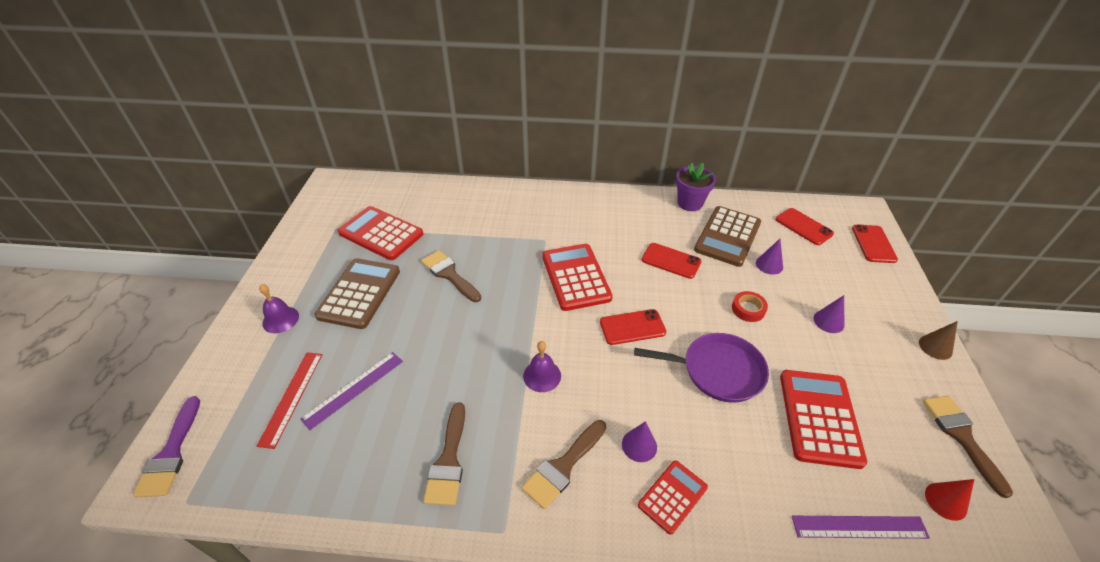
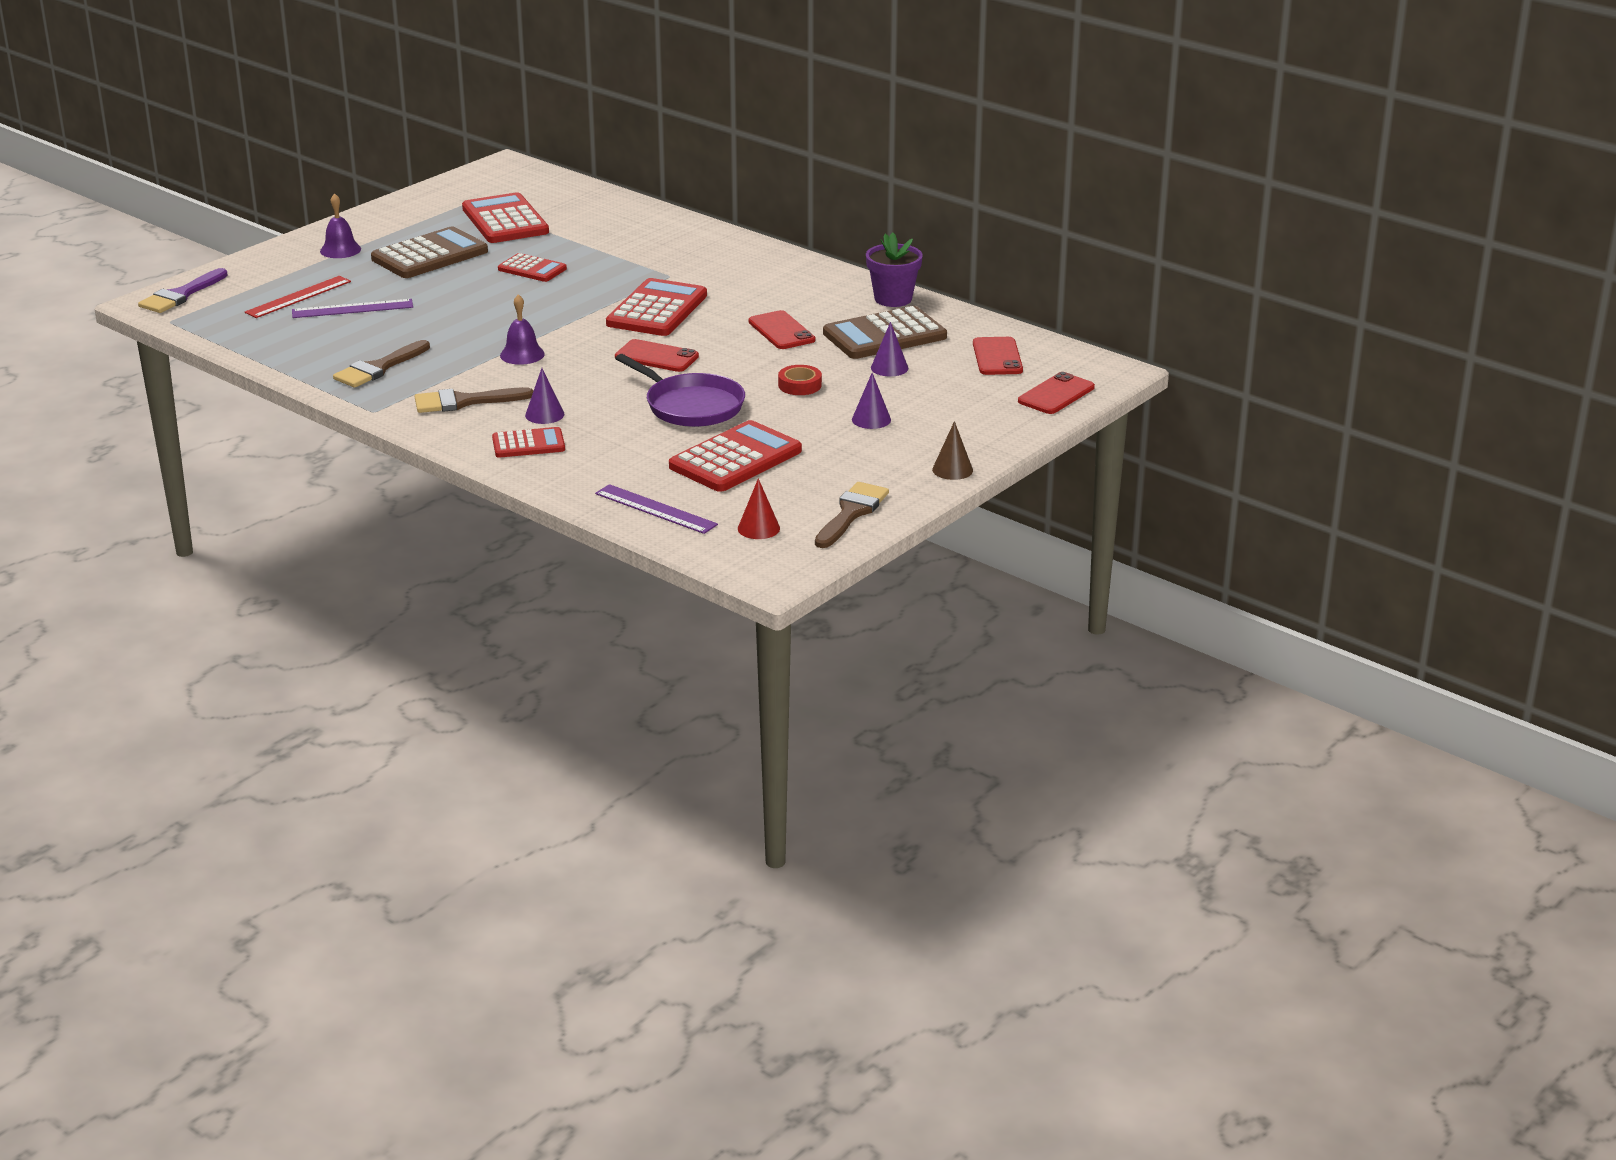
camera: 35 degrees right, 15 degrees down
(449, 274) = (532, 269): brown brush -> red calculator

